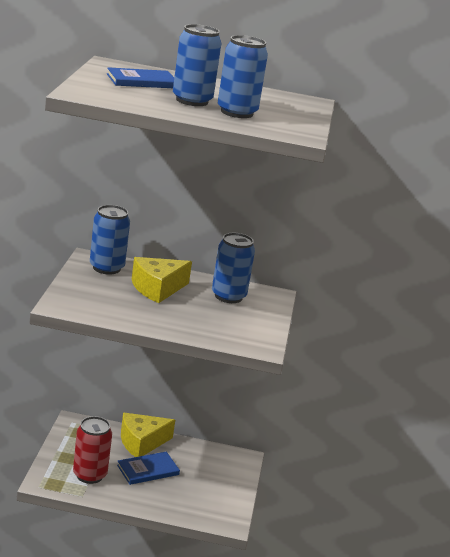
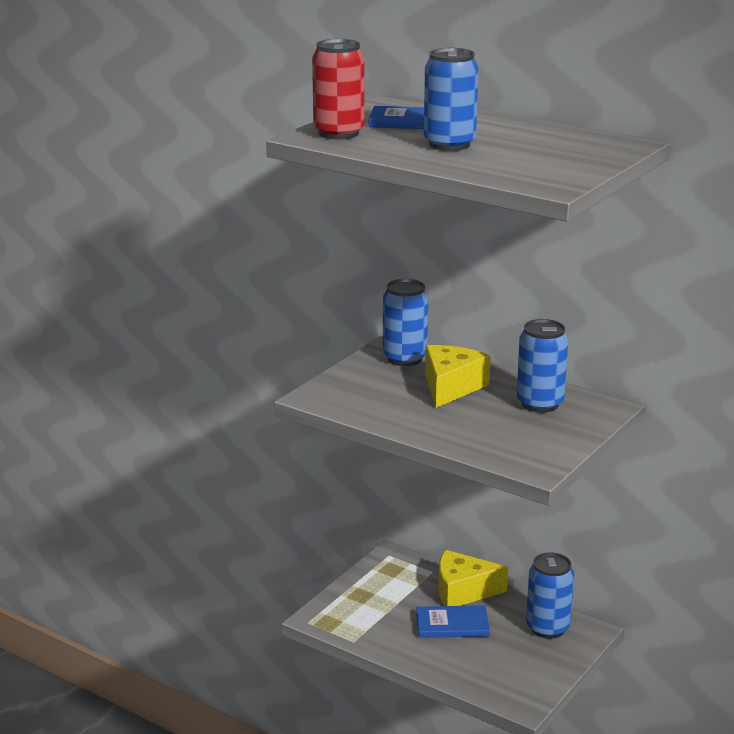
camera: 30 degrees right, 0 degrees up
(89, 475) = (376, 619): red can -> red can (338, 133)
(157, 288) = (451, 387): yellow cheese -> yellow cheese turned 120 degrees clockwise
(237, 112) = (494, 158): blue can -> blue can (547, 628)

